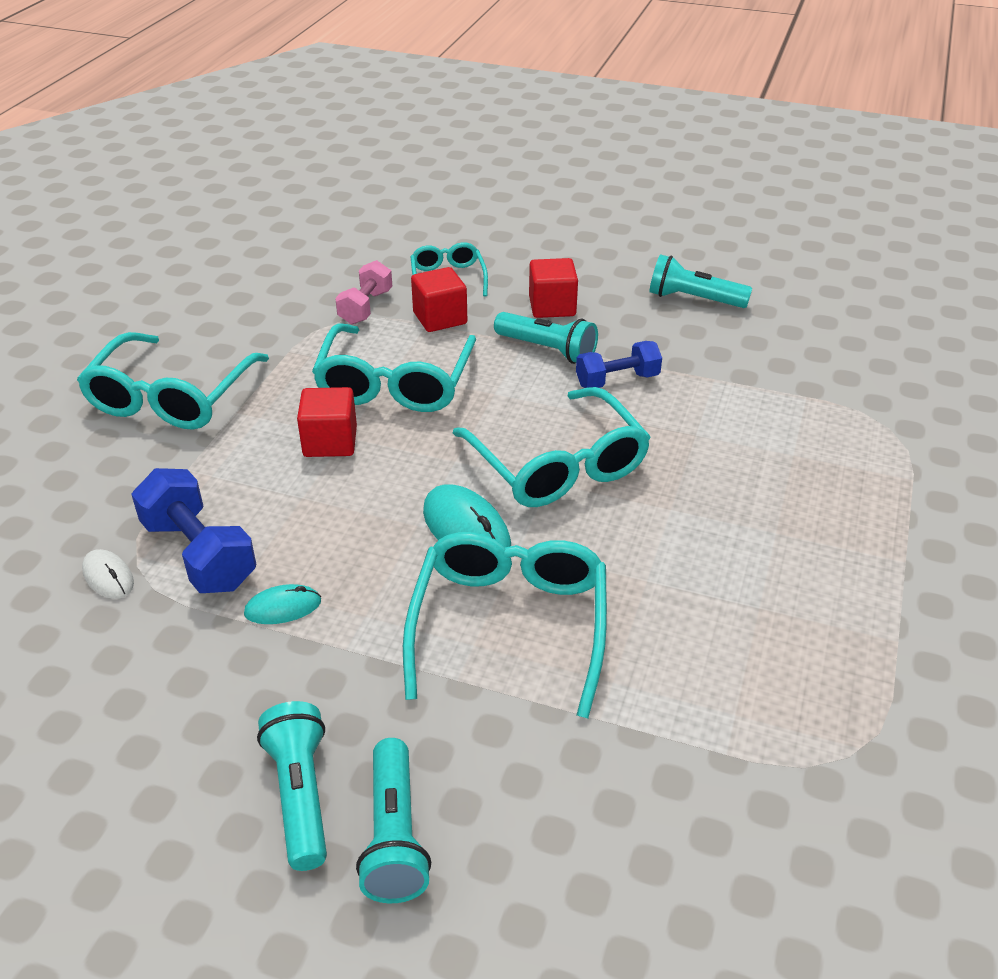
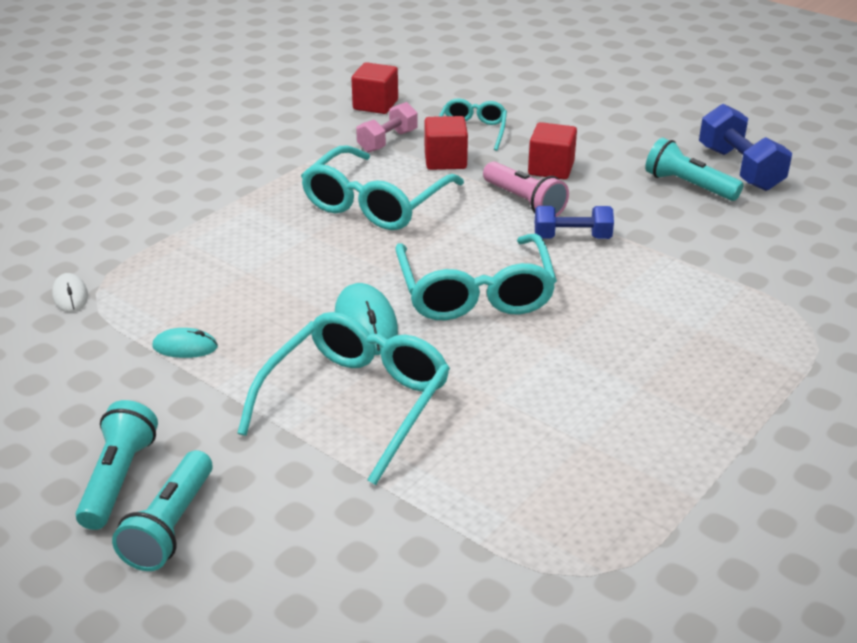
camera: 20 degrees right, 5 degrees down
(172, 396) = (192, 179): turquoise glasses -> none
(199, 554) = (145, 295): blue dumbbell -> blue dumbbell (739, 169)
(330, 442) = (295, 236): red cube -> red cube (375, 105)
(547, 350) = (524, 202): turquoise flashlight -> pink flashlight

